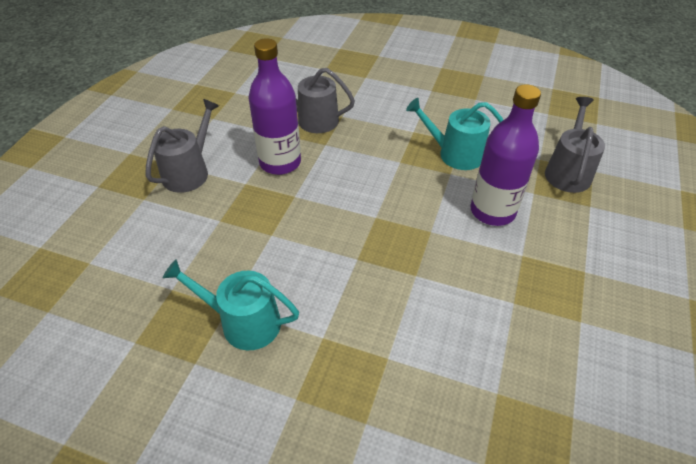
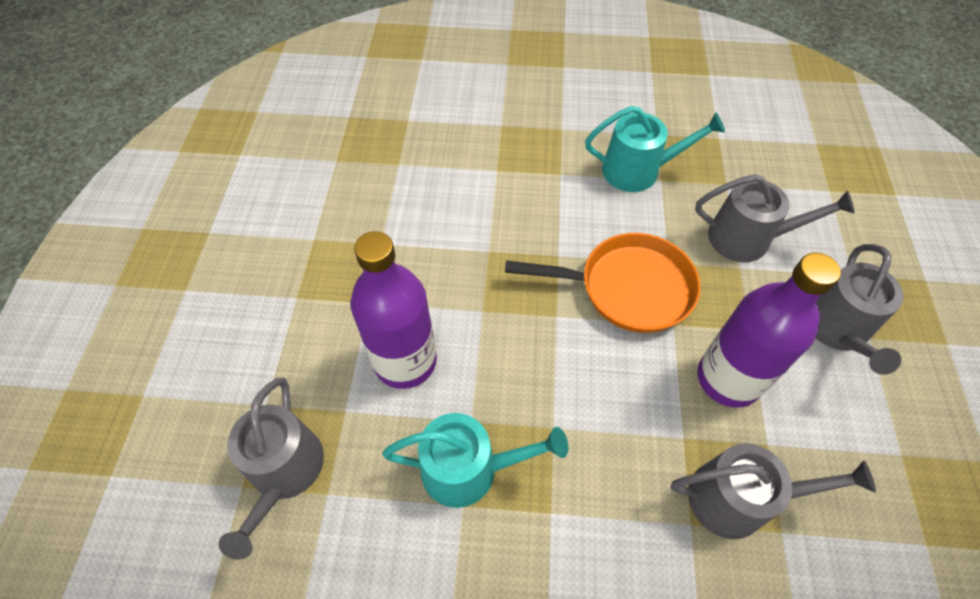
camera: 165 degrees right, 10 degrees up
(195, 239) = (747, 239): none -> grey watering can
(313, 224) = (628, 288): none -> orange pan

